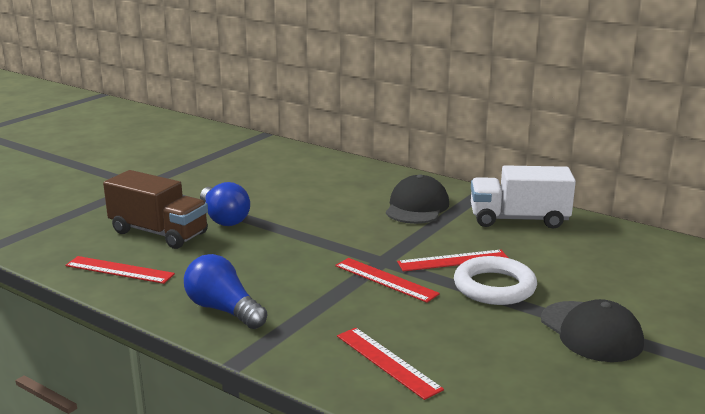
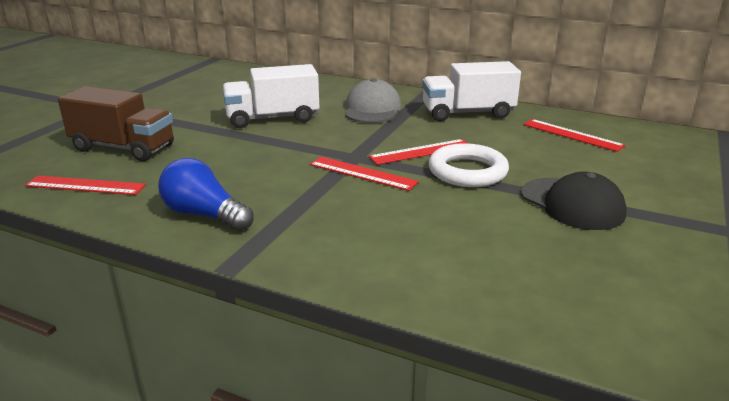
camera: 10 degrees left, 5 degrees up
(224, 218) = (188, 130): blue light bulb -> none
(310, 211) = (272, 118): none -> white truck
(387, 362) = (388, 250): red ruler -> red ruler (572, 135)
(417, 207) = (372, 109): black cap -> grey cap

